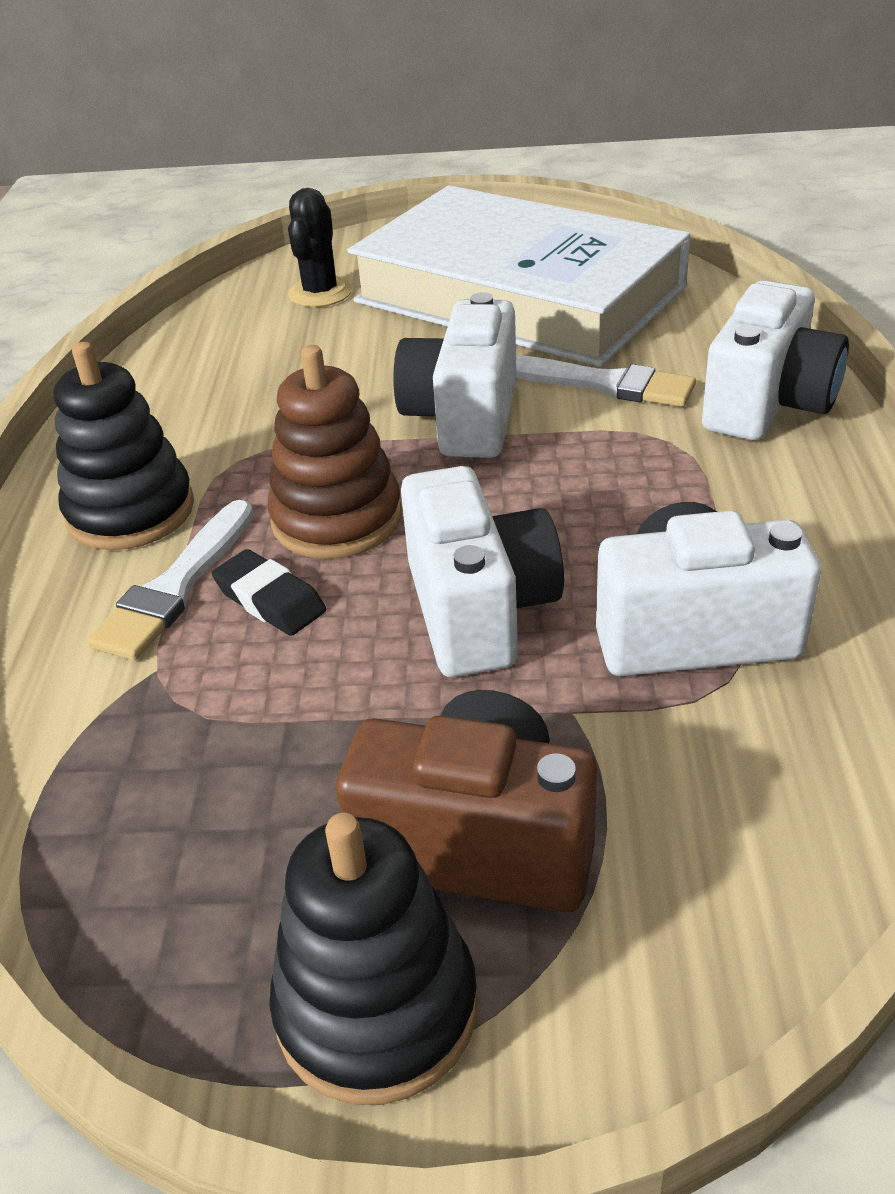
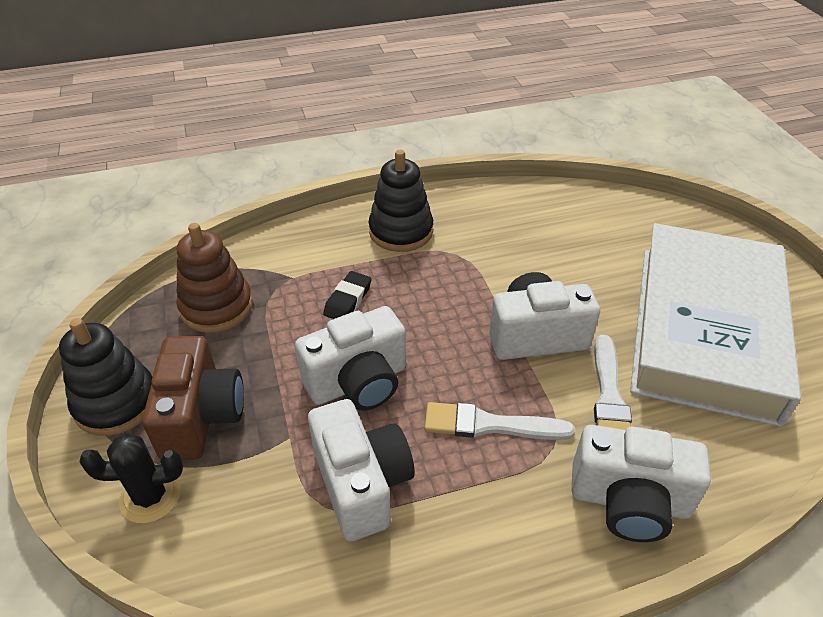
camera: 70 degrees right, 5 degrees up
(176, 587) = (349, 265): white brush -> white brush (489, 425)
(320, 293) = (647, 234): black cactus -> black cactus (150, 496)
(337, 519) = (418, 306): brown stacking toy -> brown stacking toy (216, 307)

